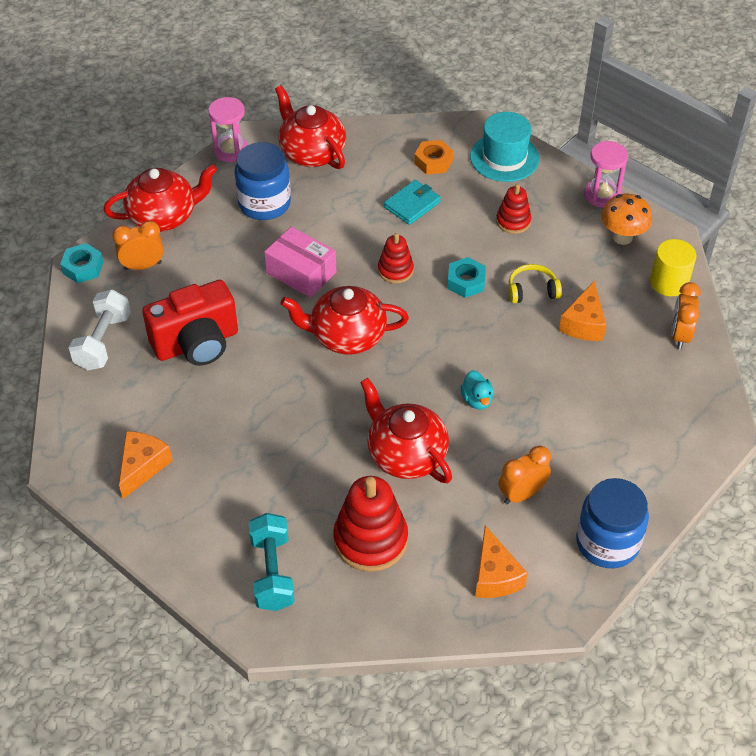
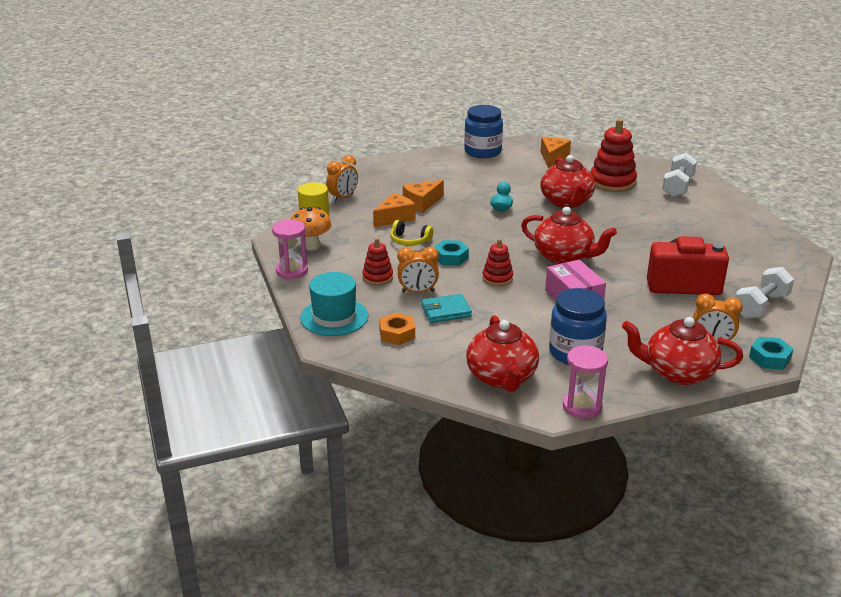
camera: 150 degrees left, 20 degrees down
(142, 466) = (746, 240): orange cheese -> orange cheese (422, 203)
(272, 572) = (678, 186): turquoise dumbbell -> white dumbbell
(522, 494) = (511, 174): orange clock -> orange clock (418, 292)

